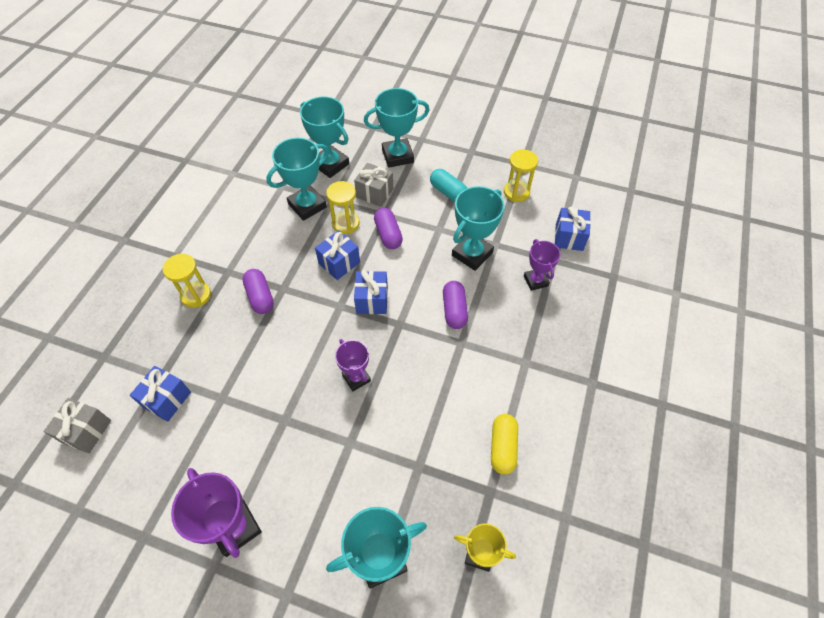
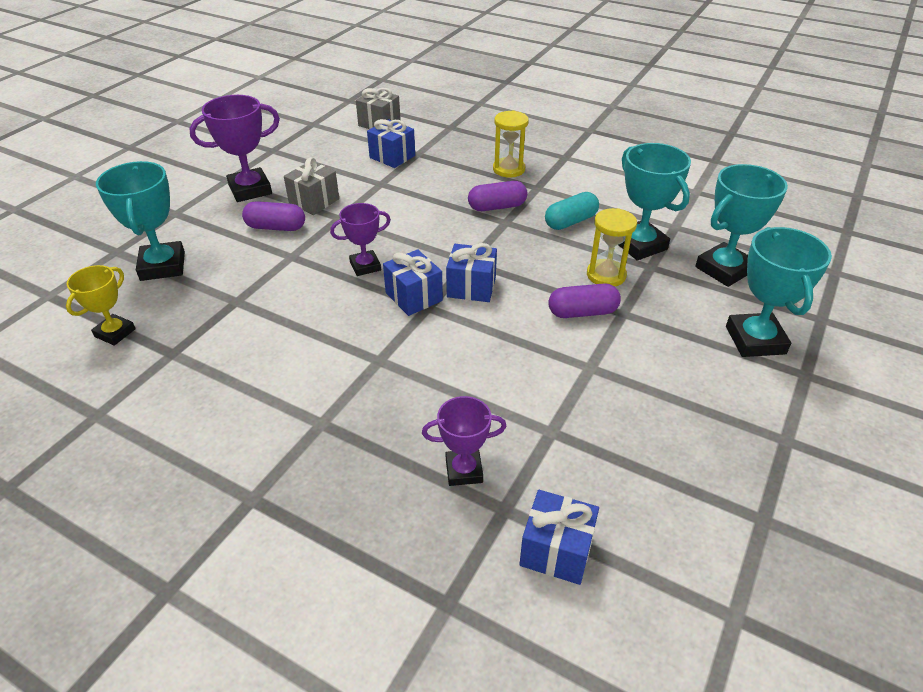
camera: 100 degrees right, 15 degrees down
(339, 263) = (537, 265): blue gift -> blue gift (414, 297)
(374, 193) = (666, 307): grey gift -> grey gift (314, 201)
(448, 192) = (673, 390): turquoise capsule -> turquoise capsule (570, 221)
(454, 310) = (434, 361): purple capsule -> purple capsule (276, 227)
(472, 254) = (534, 398): turquoise trophy -> none
(503, 447) = (215, 374): yellow capsule -> none
(516, 192) = (679, 490): yellow hourglass -> none

